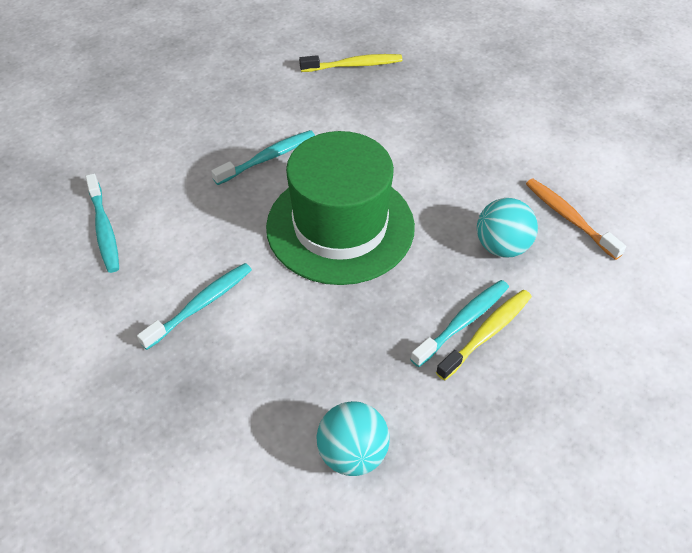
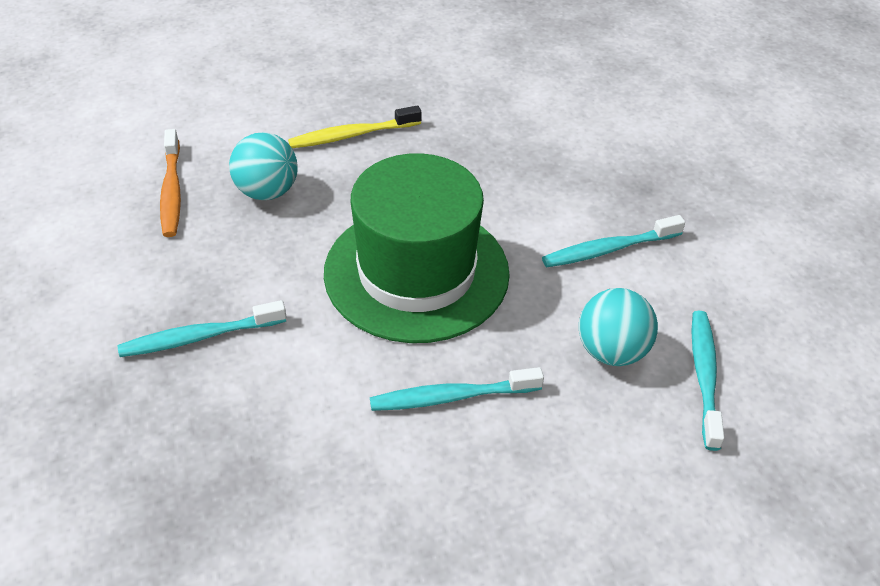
camera: 155 degrees left, 5 degrees down
(352, 453) = (522, 105): turquoise ball -> turquoise ball (612, 351)
(354, 65) = (211, 522): yellow toothbrush -> none
(463, 322) = (364, 149): turquoise toothbrush -> turquoise toothbrush (199, 337)

